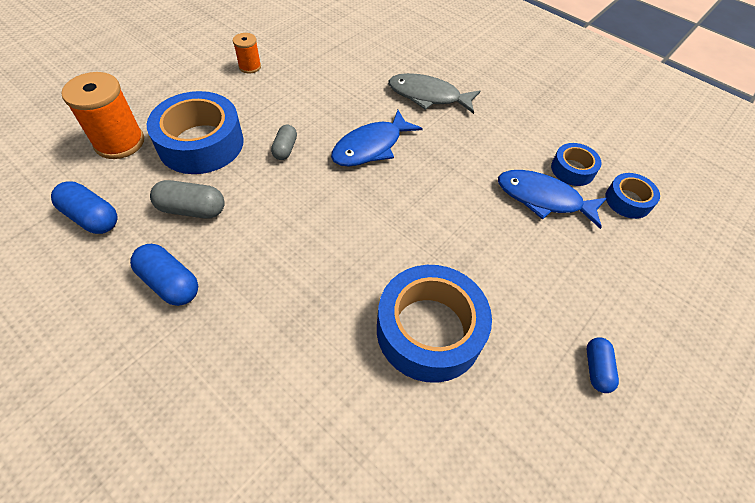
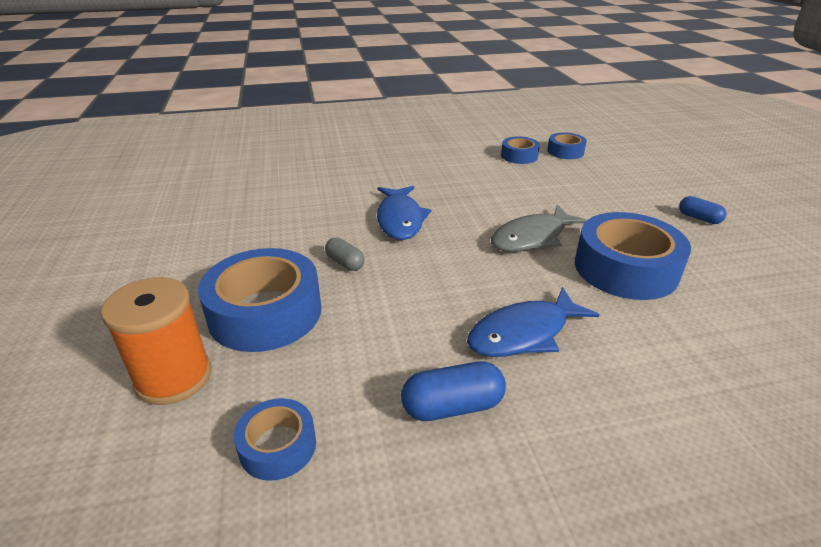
camera: 50 degrees left, 20 degrees down
(92, 217) = (278, 446): blue capsule -> blue tape
(192, 209) = (359, 353): grey capsule -> none
(250, 67) = (195, 241): orange spool -> none
(428, 96) = (375, 174): grey fish -> grey fish (532, 237)
(543, 199) = (536, 176): blue fish -> blue fish (523, 333)

